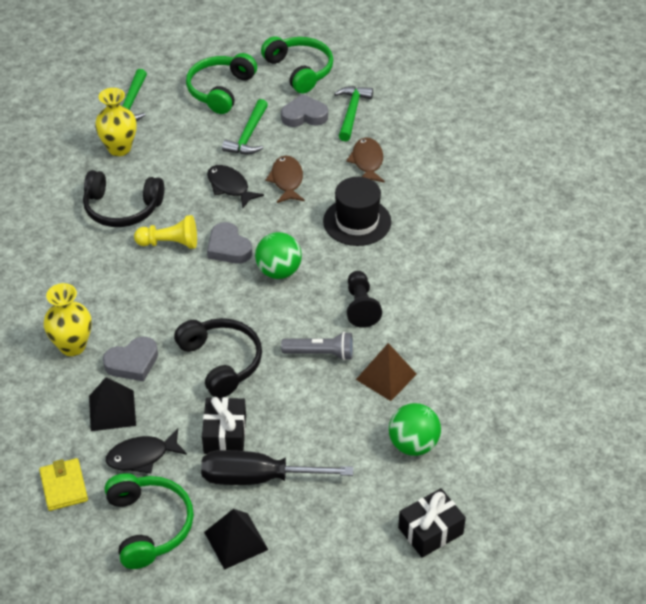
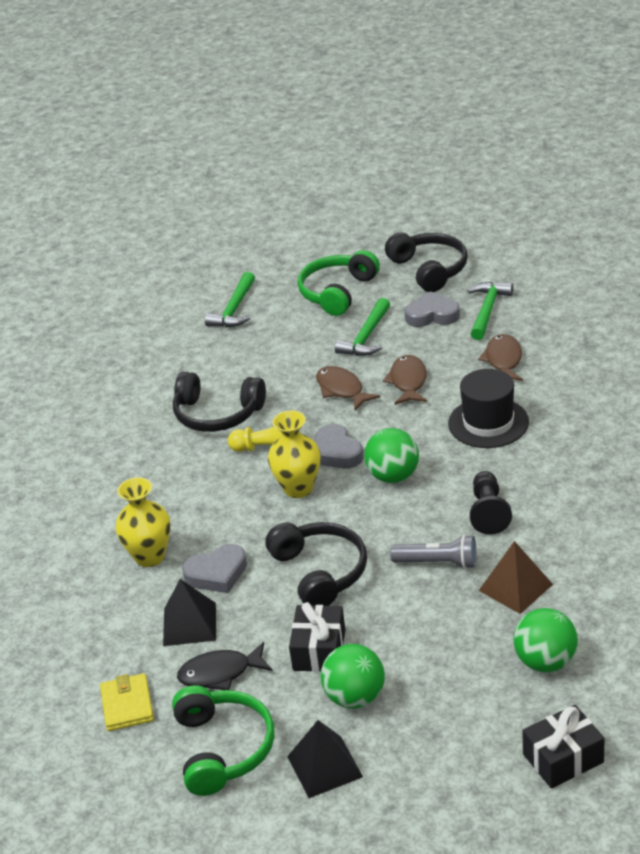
camera: 10 degrees right, 10 degrees down
(119, 148) = (219, 353): yellow vase -> yellow vase (298, 488)
(230, 187) = (342, 390): black fish -> brown fish
(257, 478) = (355, 697): black screwdriver -> green ball
(300, 70) = (429, 269): green headphones -> black headphones

